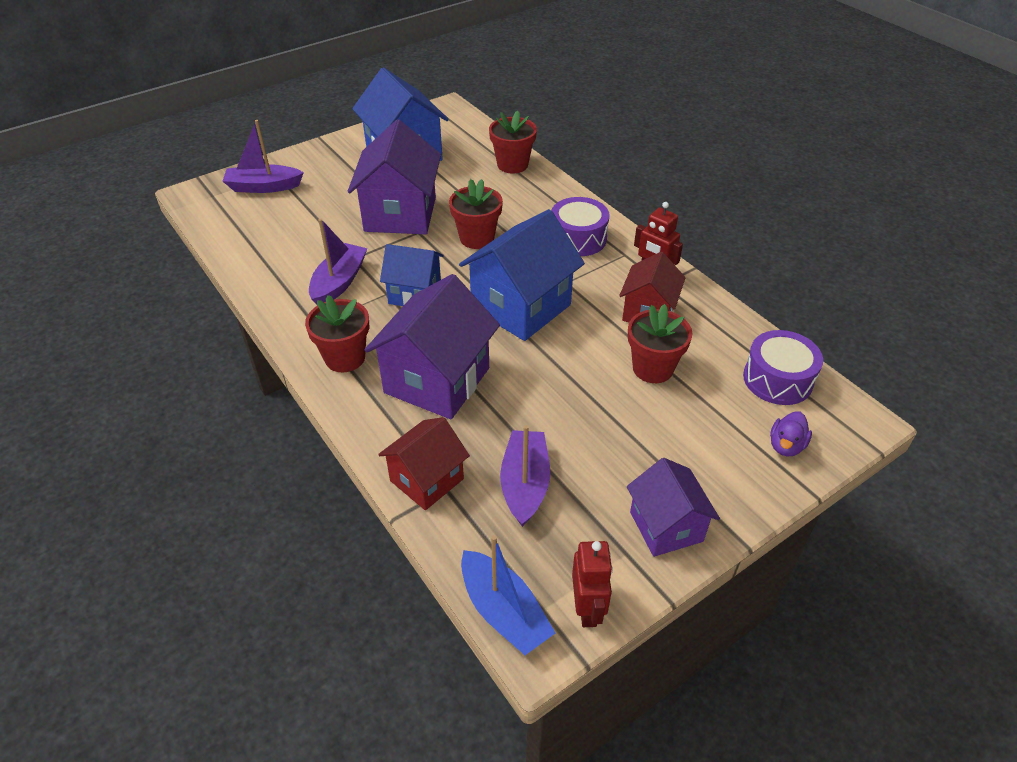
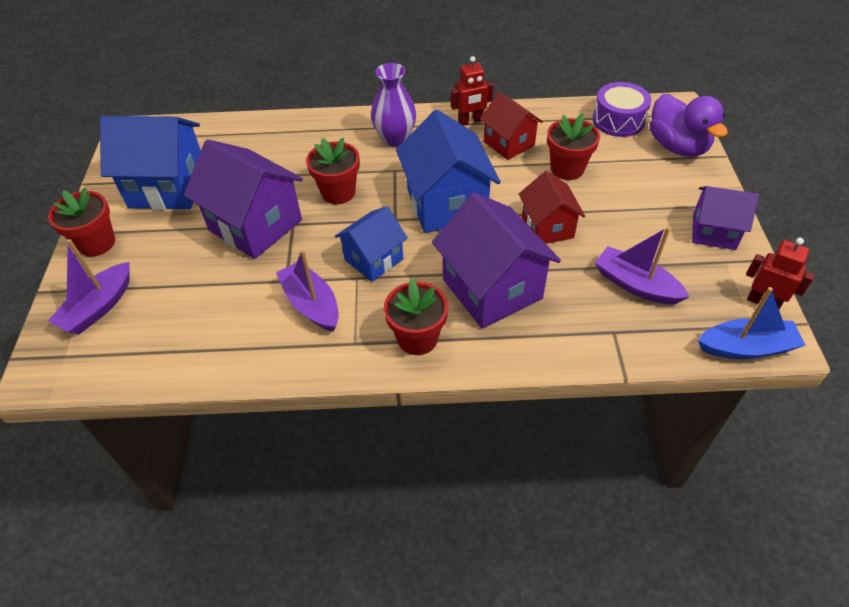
camera: 55 degrees left, 5 degrees up
(427, 480) = (597, 340): red house -> red house (547, 227)
(512, 165) = (262, 130): red flower pot -> red flower pot (97, 243)
(578, 238) = (395, 139): purple drum -> purple vase
(786, 446) = (677, 146): purple duck -> purple duck, size x2.00

